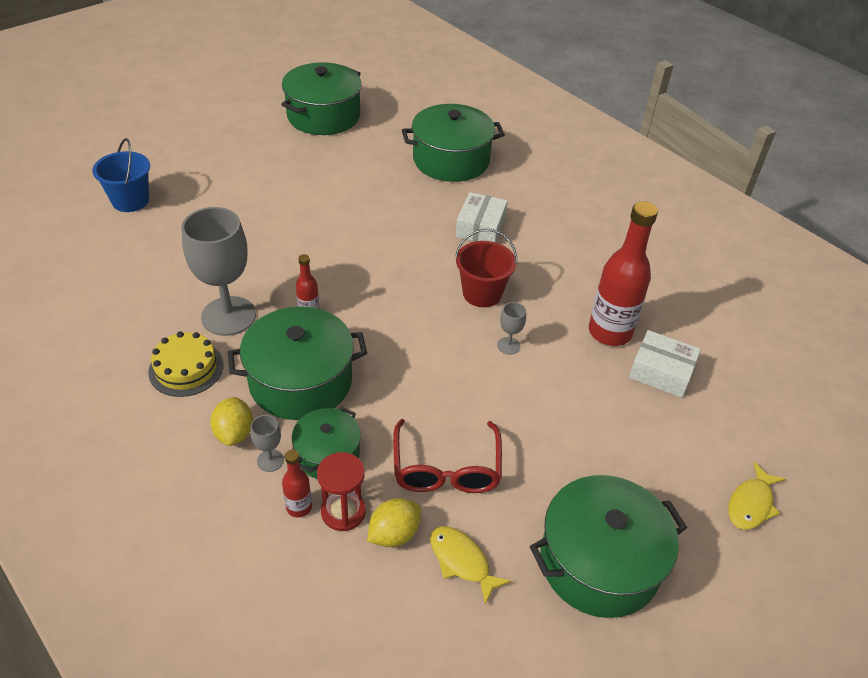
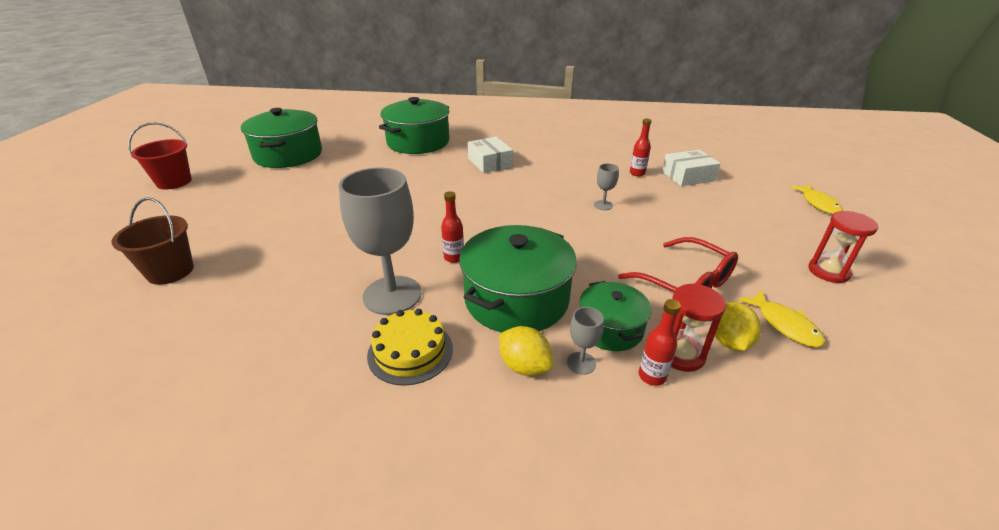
camera: 40 degrees left, 10 degrees down
(130, 201) = (170, 271): blue bucket -> brown bucket
(462, 561) = (784, 325): yellow fish -> yellow fish turned 120 degrees counterclockwise
(482, 293) = (545, 190): red bucket -> red bucket (174, 182)
(599, 562) = (828, 271): green pot -> red hourglass
(609, 332) = (637, 173): red bottle -> red bottle, size x0.47

